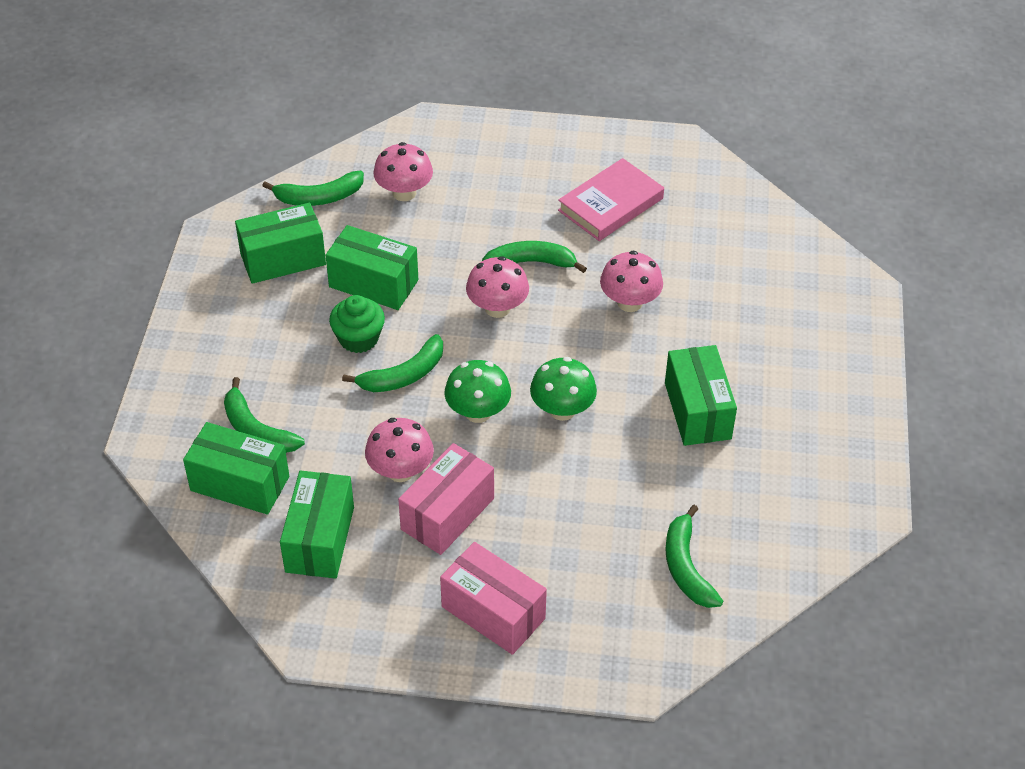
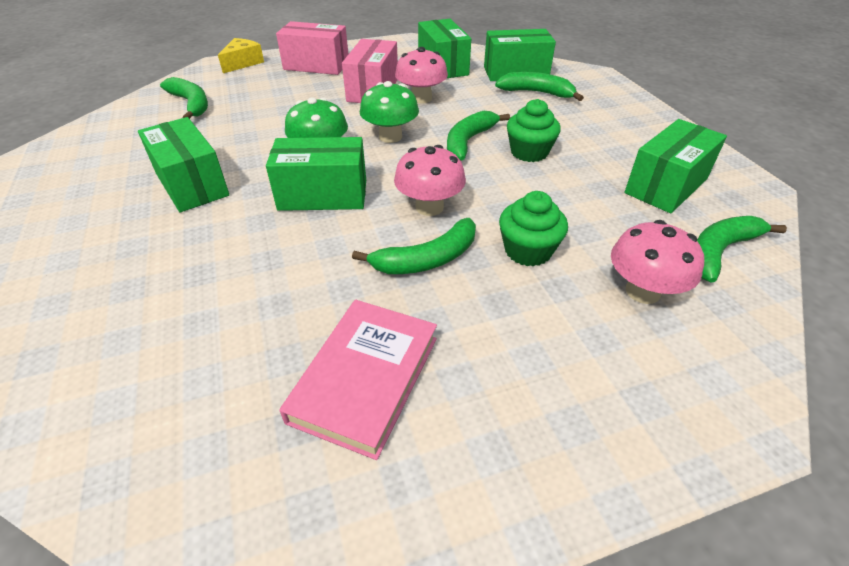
camera: 155 degrees right, 5 degrees down
(373, 283) = (564, 192): green box -> green box (323, 195)
(452, 244) = (528, 251): none -> green cupcake
(598, 665) = (243, 63): none -> yellow cheese
(629, 302) = (288, 254): pink mushroom -> none

